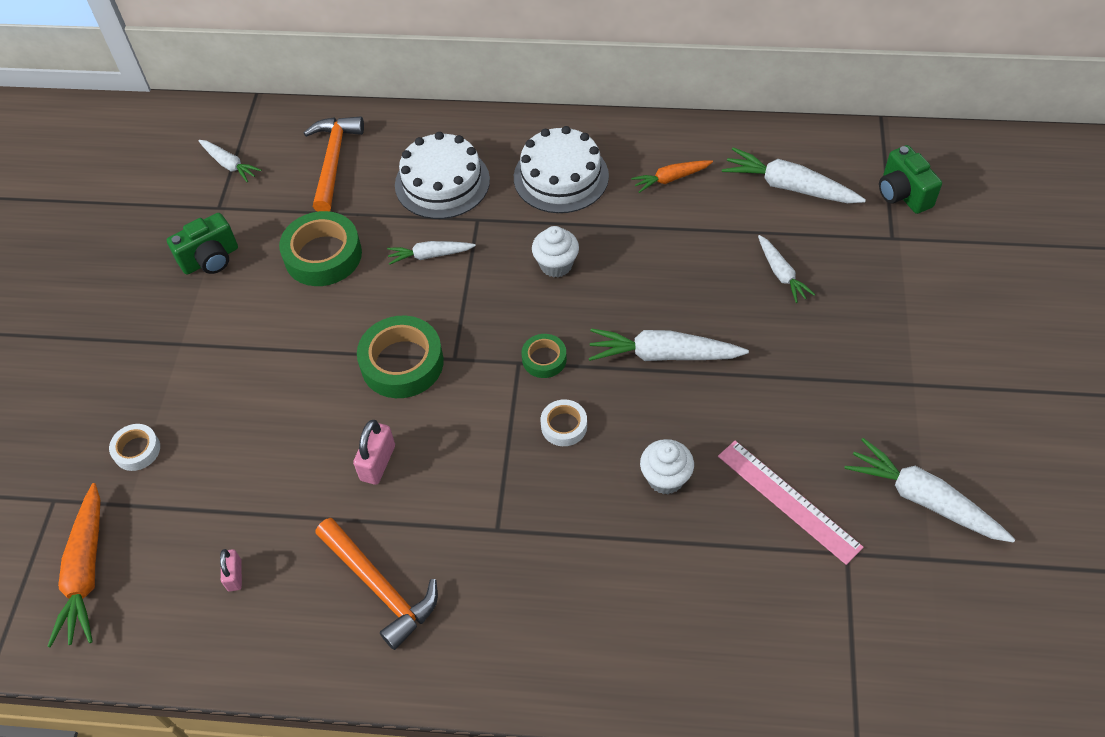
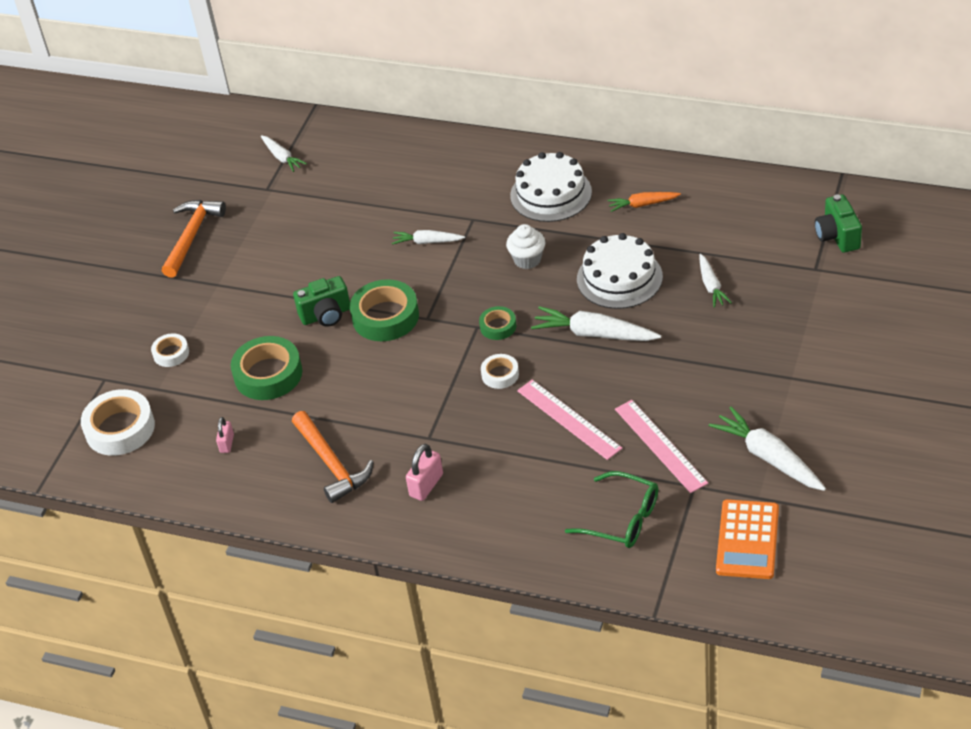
camera: 15 degrees right, 10 degrees down
(86, 573) = (120, 428): orange carrot -> white tape
(211, 259) = (253, 227): green camera -> green camera (326, 315)
(323, 255) = (342, 233): green tape -> green tape (268, 374)
(333, 161) = (367, 163): orange hammer -> orange hammer (192, 236)
(378, 463) = (350, 383): pink padlock -> pink padlock (426, 485)
(442, 182) = (451, 188): white cake -> white cake (619, 278)
(665, 478) = (568, 419): white cupcake -> pink ruler
(774, 616) = (622, 519): none -> green glasses
(789, 186) = (741, 221): white carrot -> none
(938, 624) = (747, 540): none -> orange calculator

